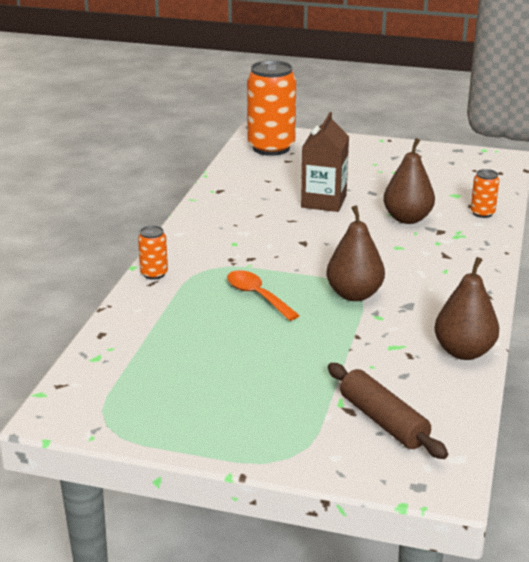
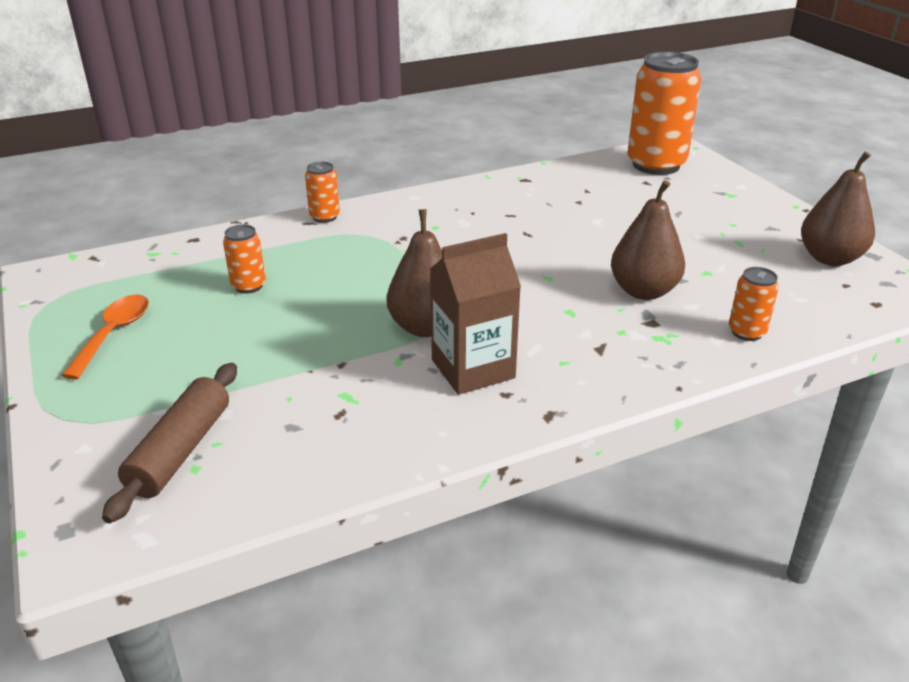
camera: 50 degrees right, 5 degrees up
(211, 335) = (248, 286): none -> orange can
(257, 296) = (350, 278): orange spoon -> orange spoon (113, 334)
(323, 201) = (595, 233): brown carton -> brown carton (473, 369)
(464, 352) = (390, 449): brown pear -> brown pear (829, 258)

